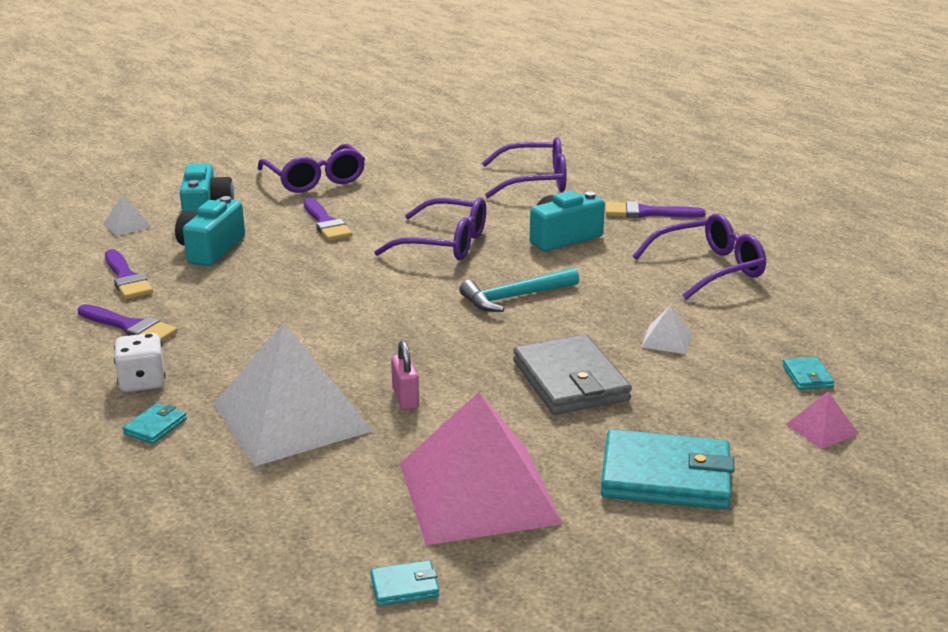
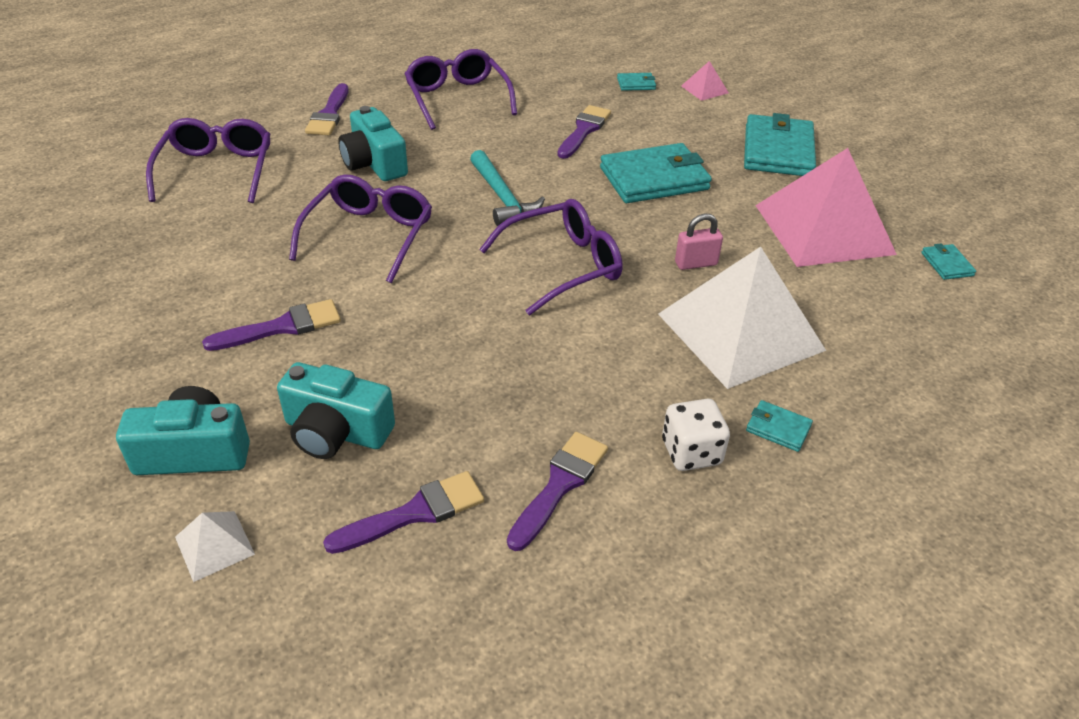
camera: 90 degrees left, 15 degrees up
(315, 179) = (121, 343): purple glasses -> purple glasses (563, 265)
(570, 381) = (654, 179): grey wallet -> turquoise wallet
(667, 340) = (584, 130): white pyramid -> purple brush

